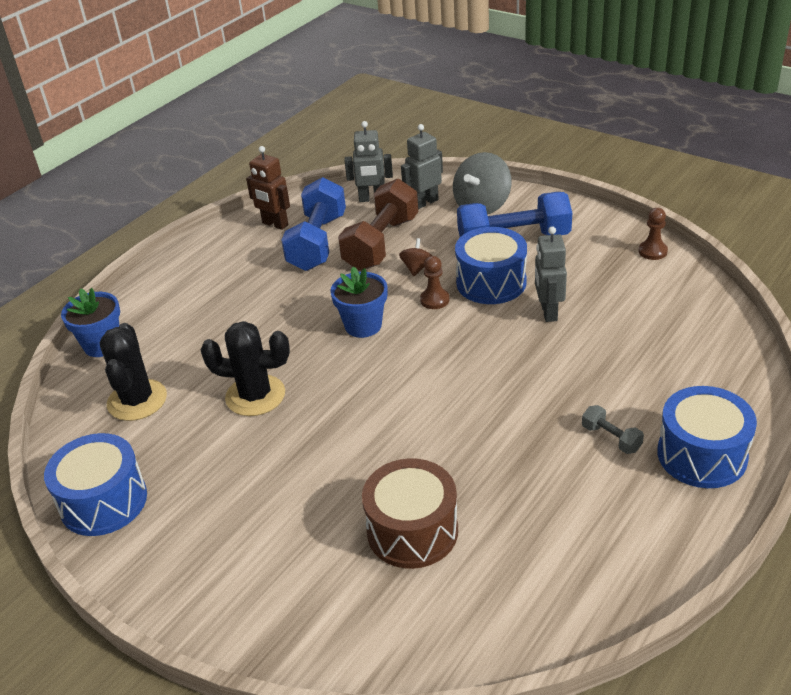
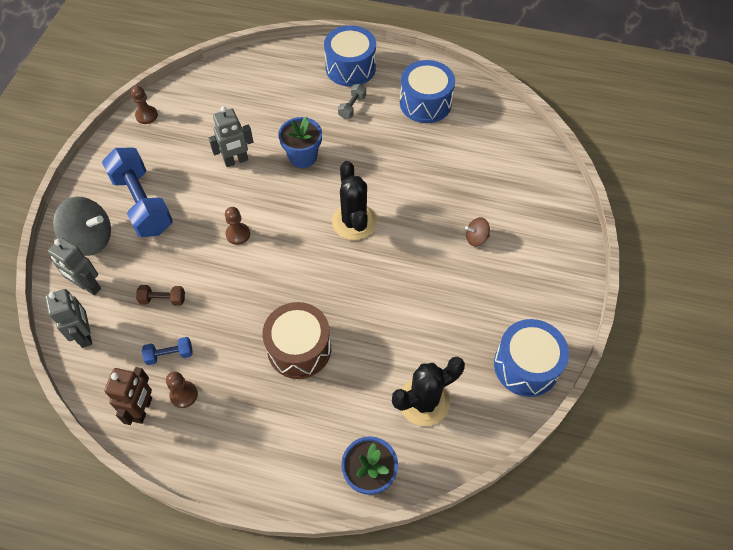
camera: 115 degrees left, 20 degrees up
(255, 396) = (387, 315): black cactus -> black cactus (354, 222)
(271, 247) = (184, 395): none -> brown pawn
(317, 242) = (170, 354): blue dumbbell -> blue dumbbell, size x0.44
(363, 325) = (283, 272): blue flower pot -> blue flower pot (303, 157)
(381, 243) = (163, 299): brown dumbbell -> brown dumbbell, size x0.44
(412, 531) = (464, 180): brown drum -> brown drum (299, 348)
(416, 268) = (196, 260): brown spinning top -> brown spinning top (476, 238)
(491, 282) = (206, 203): blue drum -> blue drum (425, 103)

